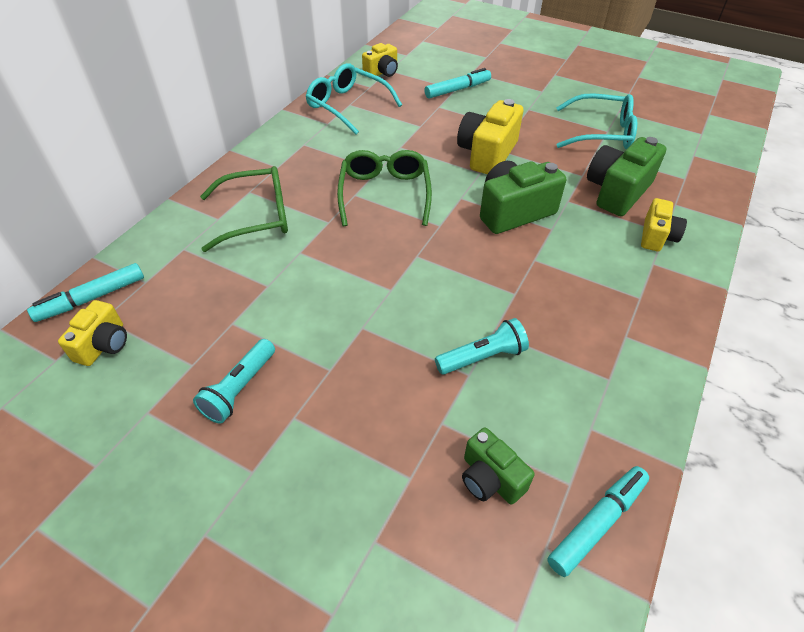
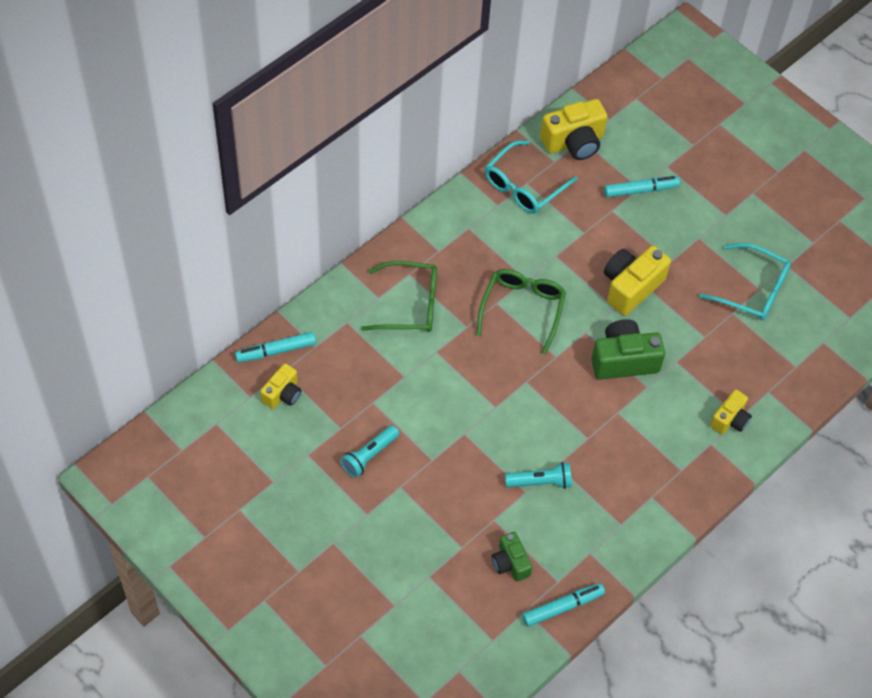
camera: 15 degrees right, 10 degrees up
(348, 106) = (524, 185): turquoise glasses -> turquoise glasses turned 105 degrees counterclockwise
(382, 72) = (574, 142): yellow camera -> yellow camera, size x1.66
(617, 192) = (725, 364): green camera -> none

